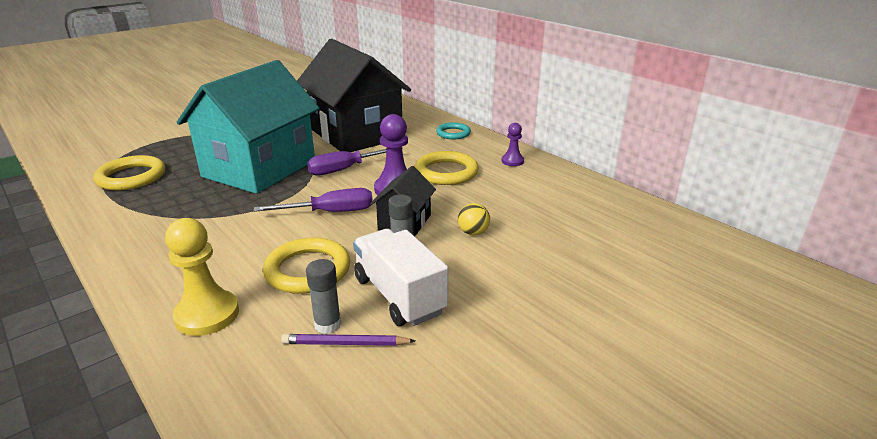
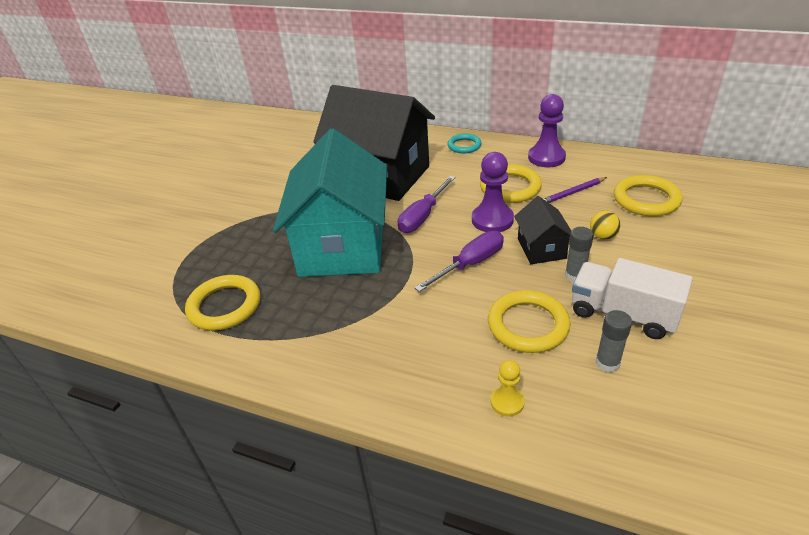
camera: 25 degrees left, 10 degrees up
(207, 315) = (507, 402): yellow pawn -> yellow pawn, size x0.57
(345, 343) = (640, 371): purple pencil -> purple pencil (572, 193)
(512, 161) = (546, 157): purple pawn -> purple pawn, size x1.75
(560, 220) = (646, 199): none -> yellow ring

